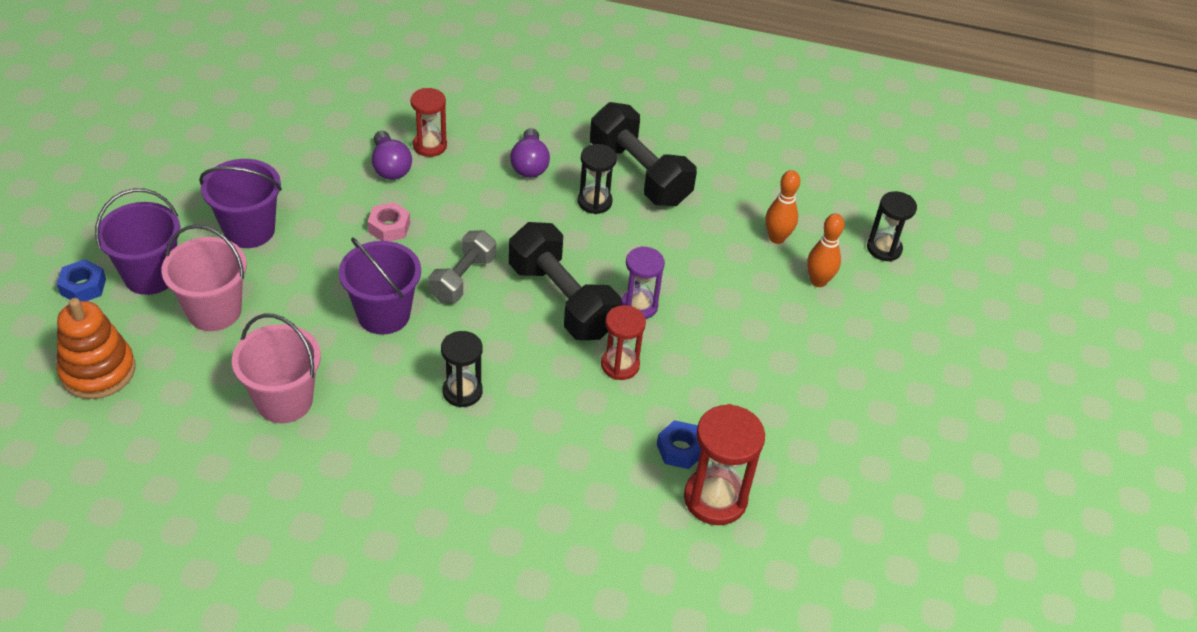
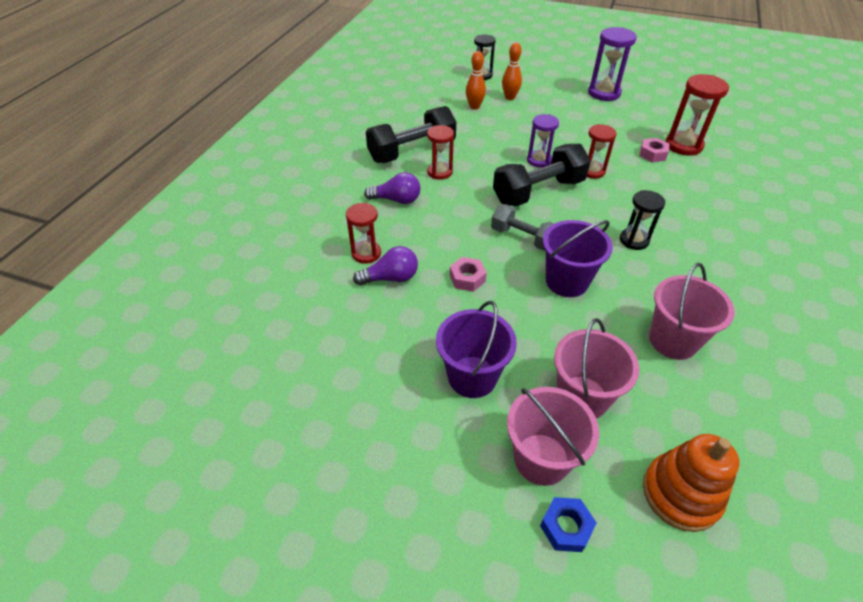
camera: 80 degrees left, 0 degrees up
(150, 275) = (541, 459): purple bucket -> pink bucket
(594, 202) = (440, 172): black hourglass -> red hourglass
(680, 449) = (652, 154): blue nut -> pink nut
(871, 410) = (604, 93): none -> purple hourglass

